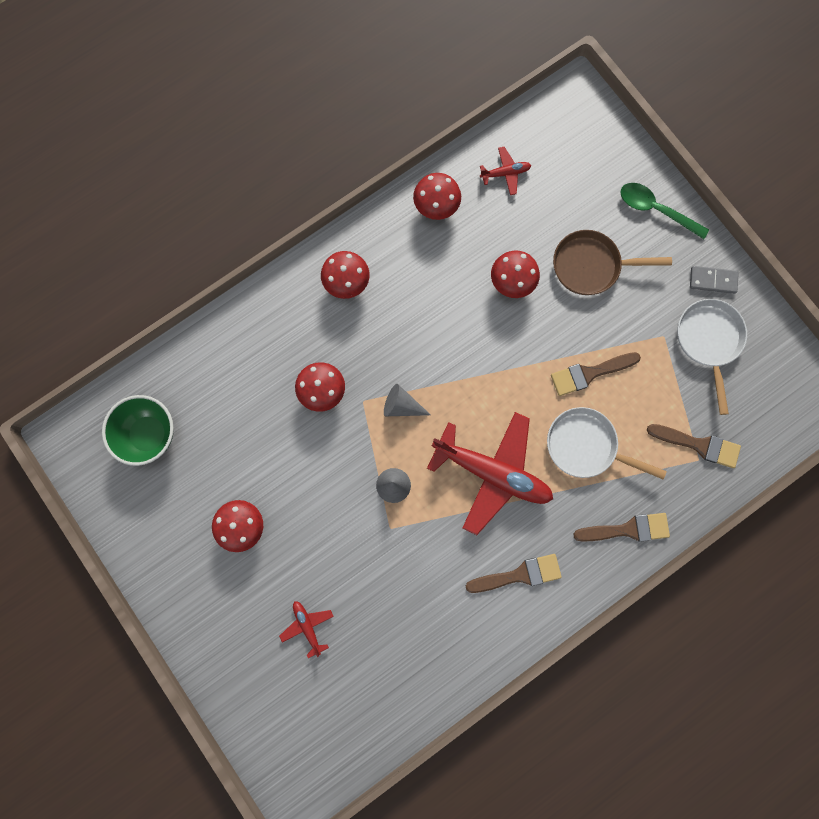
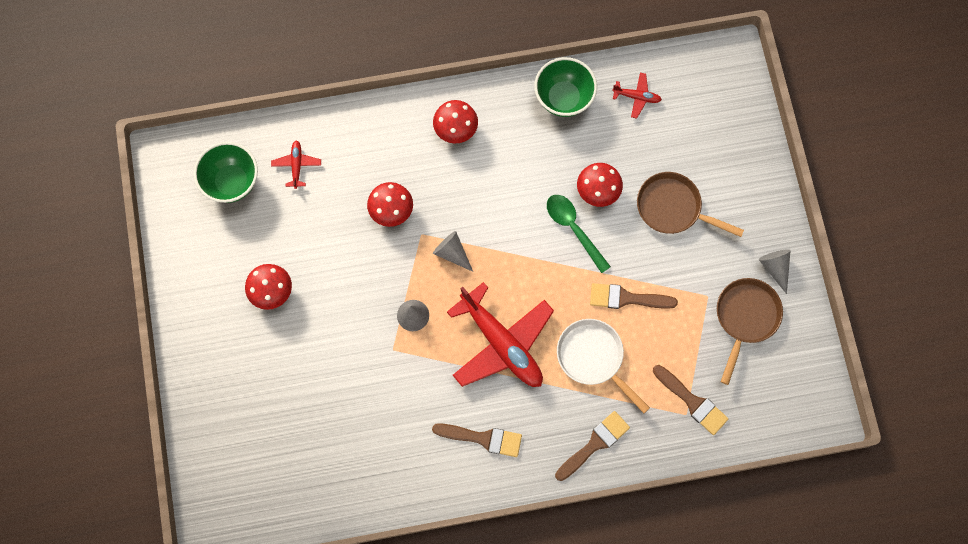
camera: 25 degrees right, 5 degrees down
(307, 626) = (286, 397): red plane -> red plane (297, 165)
(436, 205) = (563, 98): red mushroom -> green bowl
(627, 529) = (594, 444): brown brush -> brown brush turned 60 degrees counterclockwise
(656, 210) = (754, 185): green spoon -> green spoon (573, 229)
(708, 341) = (745, 318): white pan -> brown pan
(712, 280) = (775, 268): grey domino -> grey cone

